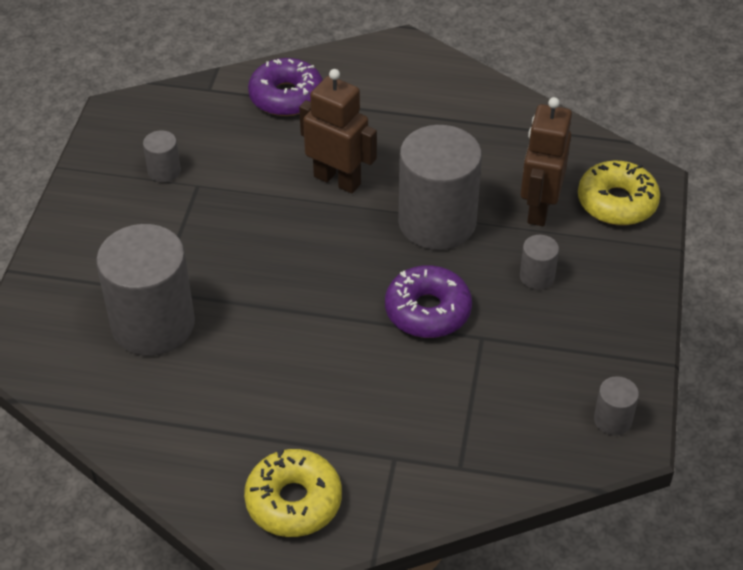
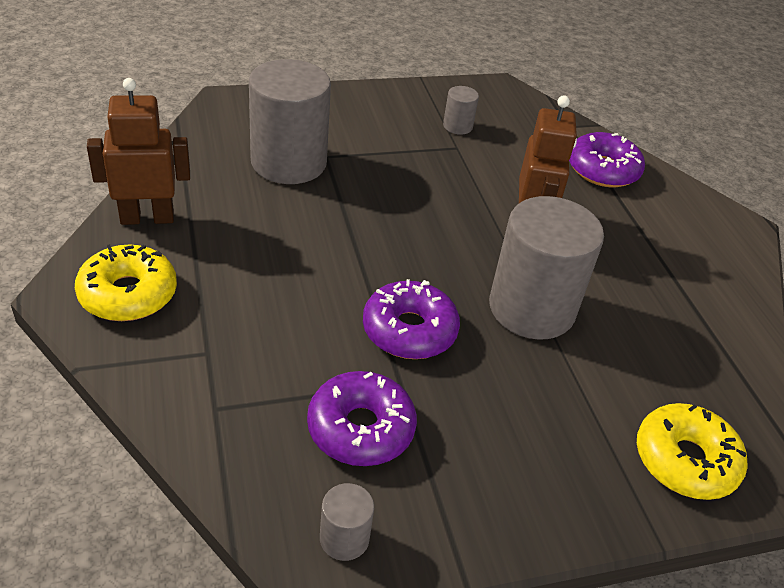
camera: 60 degrees right, 5 degrees down
(518, 378) = (360, 428): none -> purple donut
(537, 276) = (516, 410): grey cylinder -> none
(539, 209) = (616, 388): brown robot -> brown robot (147, 218)

